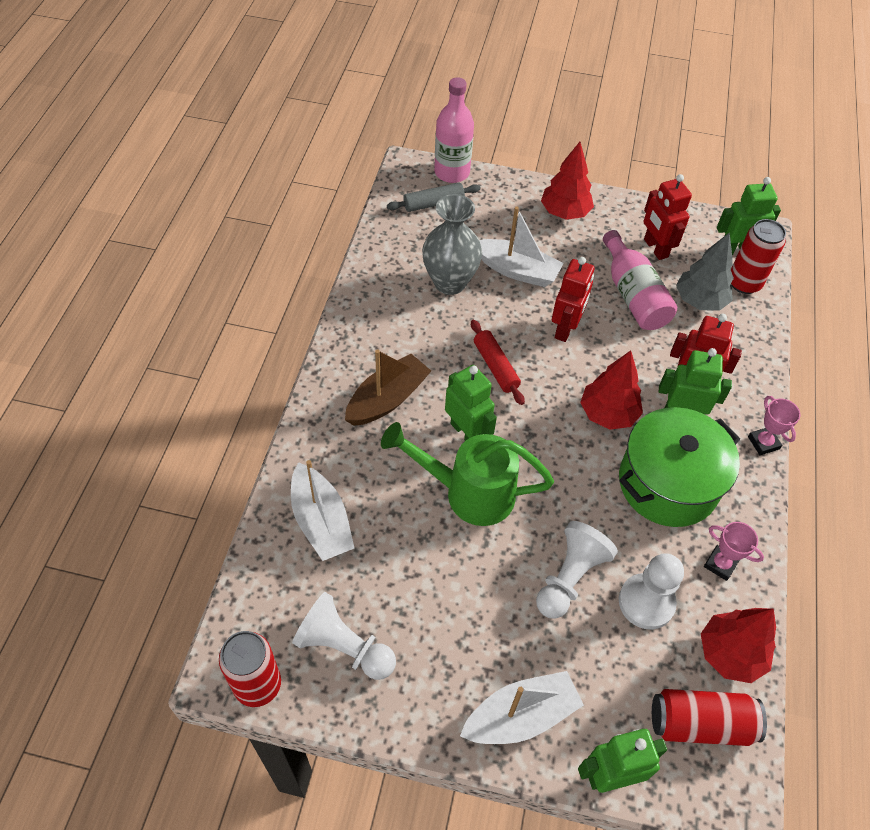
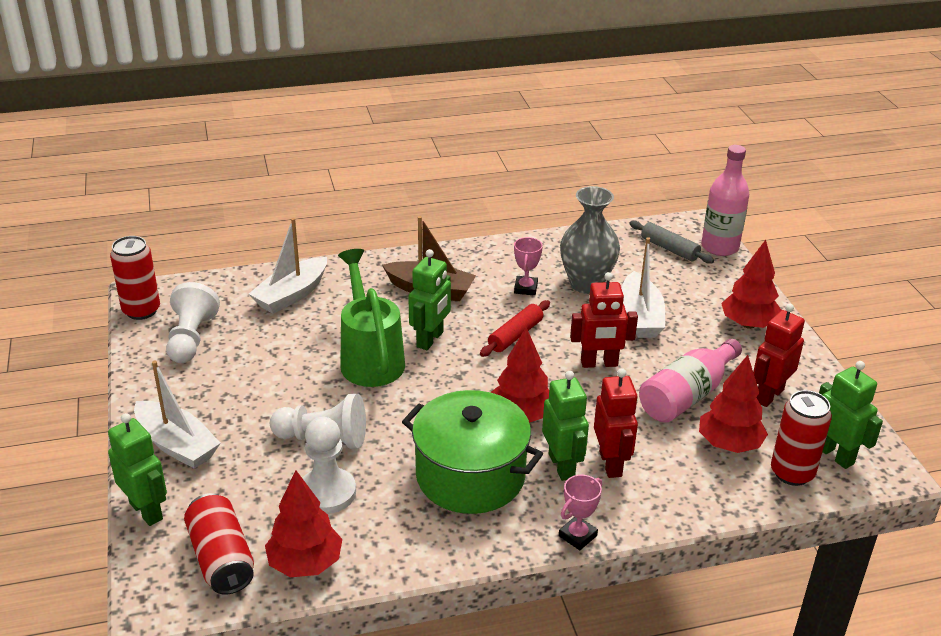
camera: 65 degrees right, 20 degrees down
(699, 301) = (729, 444): grey tree -> red tree
(720, 564) = (401, 535): pink trophy -> pink trophy (525, 288)

